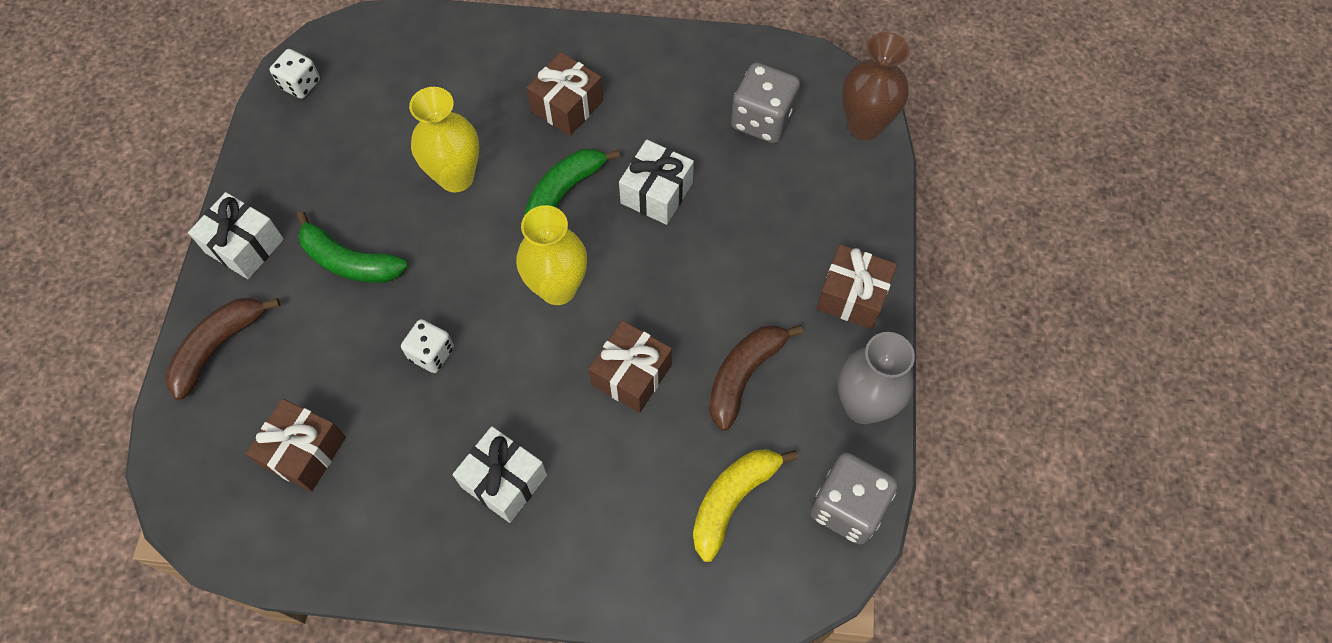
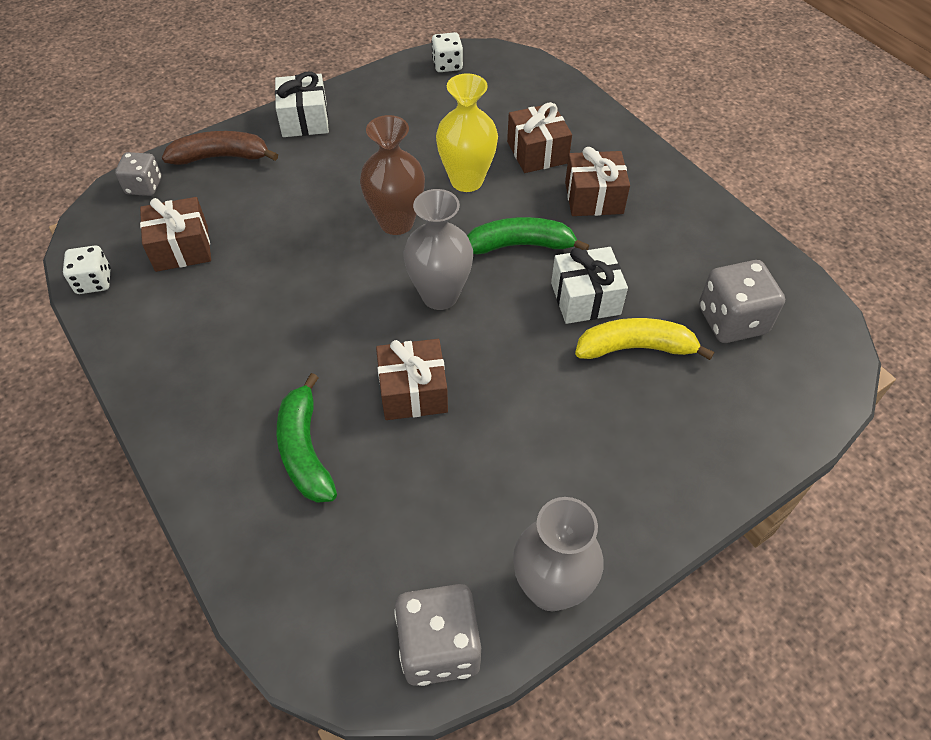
camera: 50 degrees right, 10 degrees down
(187, 438) = (144, 186): none -> grey dice
(350, 261) = (344, 174): green banana -> green banana (305, 450)
(431, 353) = (316, 262): white dice -> white dice (94, 281)
(504, 481) = (252, 373): white gift -> none
(558, 288) = (440, 295): yellow vase -> grey vase
(732, 500) = (365, 544): yellow banana -> yellow banana (635, 348)
(744, 375) = (488, 471): brown banana -> none
(852, 296) = (647, 502): brown gift -> brown gift (537, 152)
(864, 125) = (819, 395): brown vase -> brown vase (396, 222)

